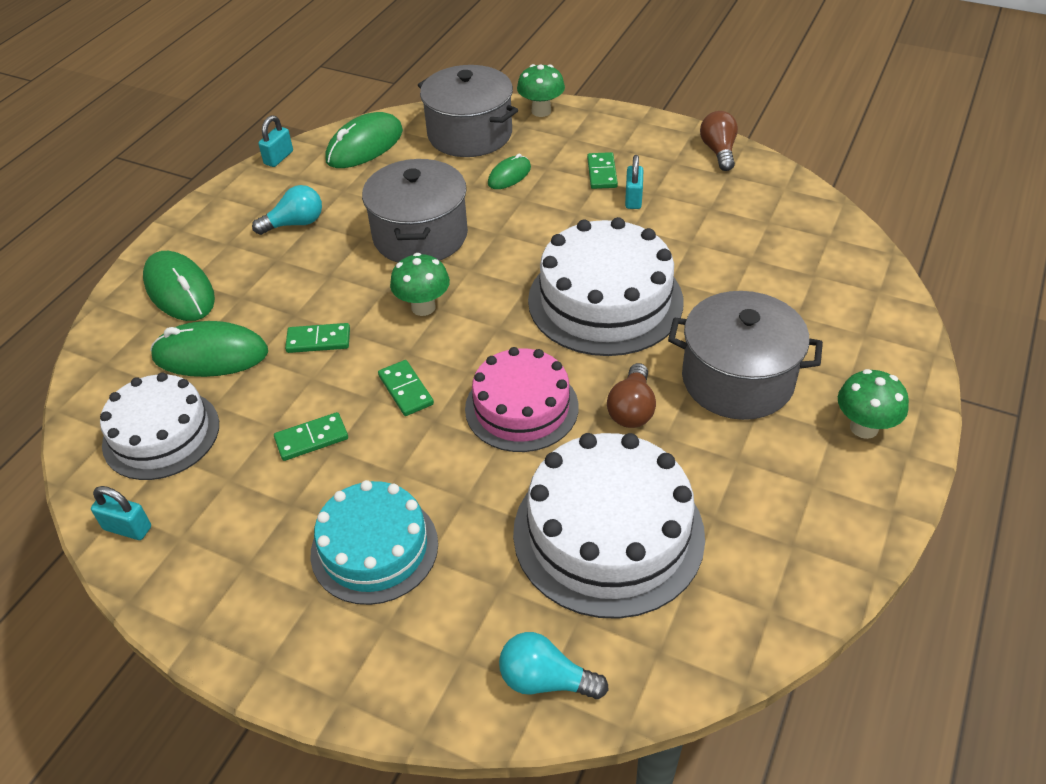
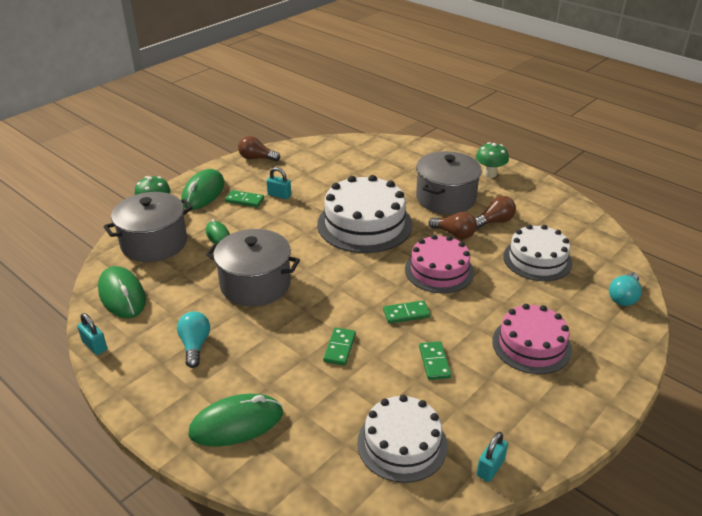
camera: 75 degrees left, 10 degrees down
(211, 355) = (327, 409): green mouse -> green mouse (203, 193)
(374, 548) = (531, 345): turquoise cake -> pink cake
(423, 307) = (331, 294): green mushroom -> none
(608, 533) = (537, 259): white cake -> white cake, size x0.67
(699, 457) = (494, 221): none -> brown light bulb

